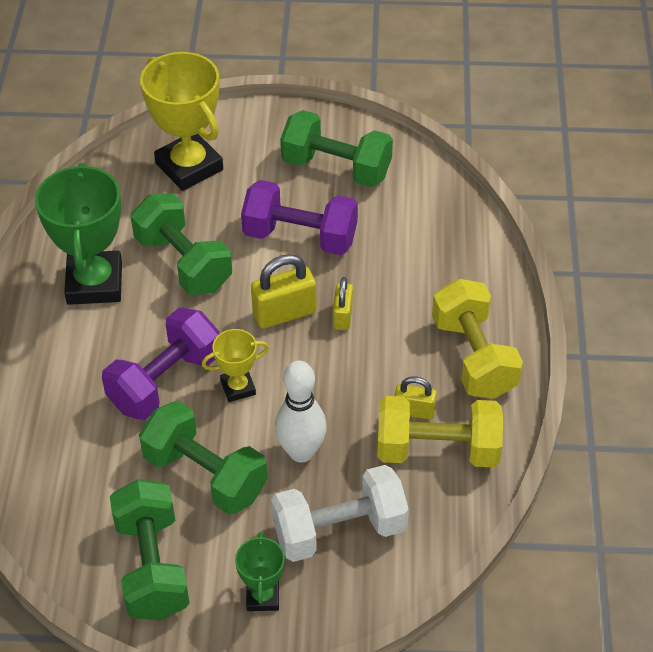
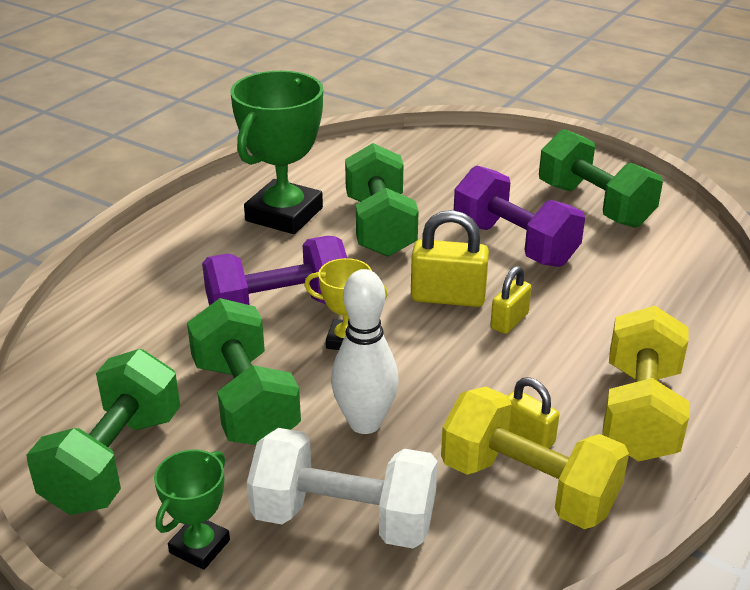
camera: 30 degrees right, 15 degrees down
(189, 167) = (446, 163): yellow trophy -> none

